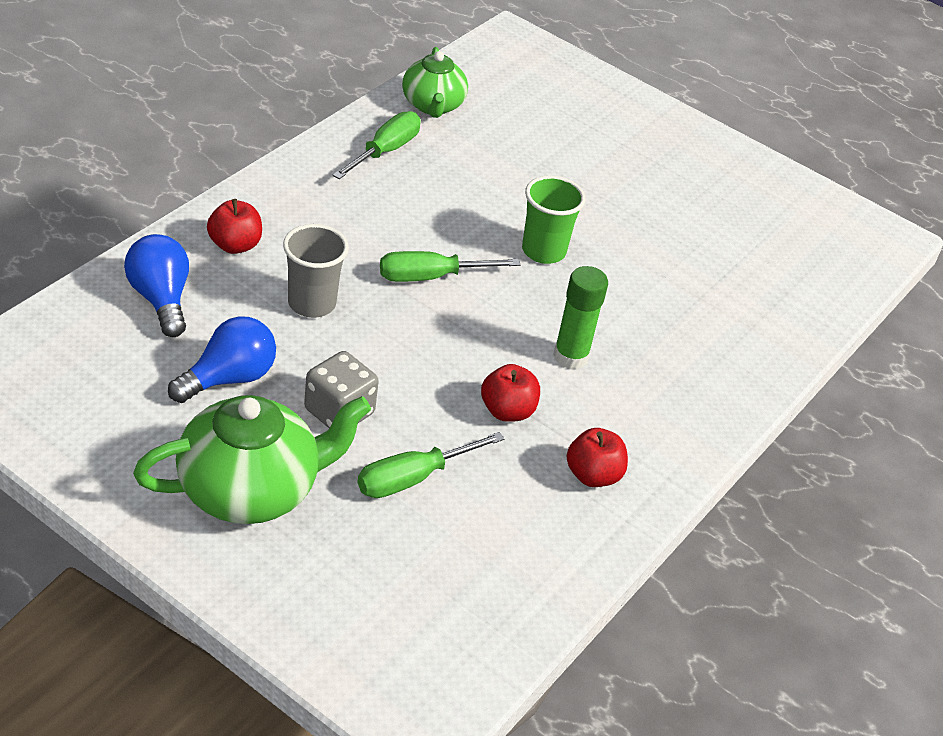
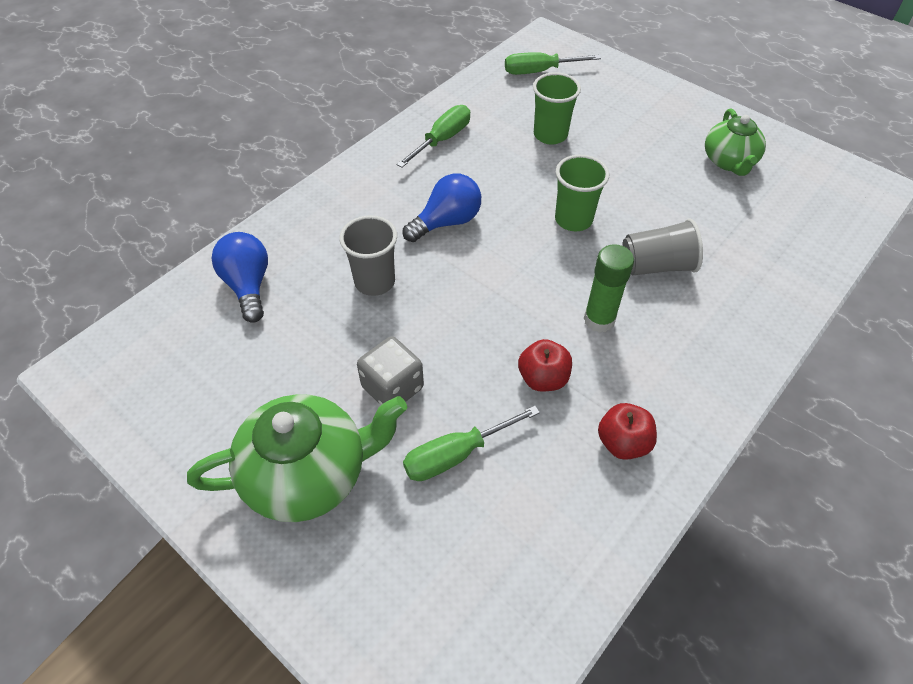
camera: 10 degrees right, 10 degrees up
(229, 378) = (298, 359): blue light bulb -> blue light bulb (447, 222)
(235, 245) = (314, 231): red apple -> none
(431, 277) = (477, 250): green screwdriver -> green screwdriver (540, 71)
(433, 105) = (482, 98): green teapot -> green teapot (729, 162)
(517, 154) = (550, 135): none -> green cup
(637, 305) = (656, 265): none -> grey cup

